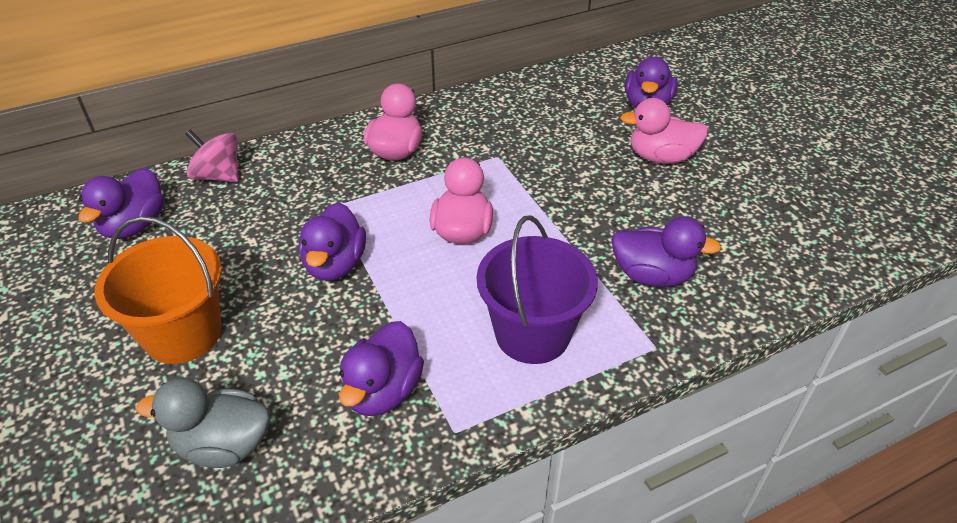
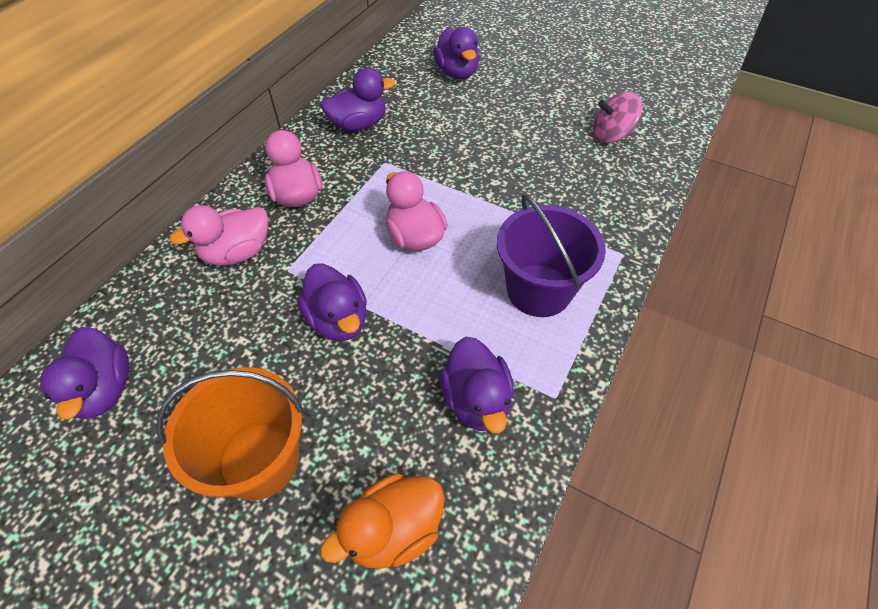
camera: 35 degrees left, 10 degrees up
(218, 176) = (147, 297): pink spinning top -> pink spinning top (611, 135)
(223, 445) = (393, 530): grey duck -> orange duck
(652, 275) = (575, 202): purple duck -> purple duck (358, 124)
(661, 157) = (502, 110): pink duck -> pink duck (237, 253)

